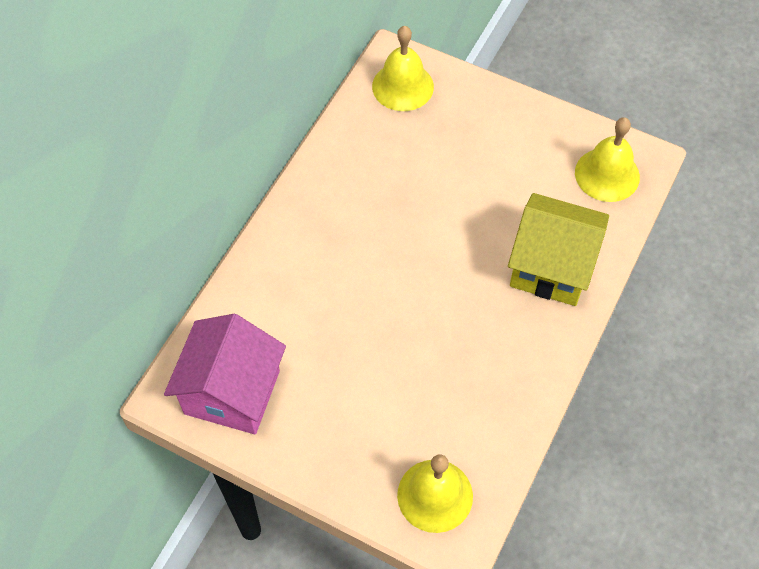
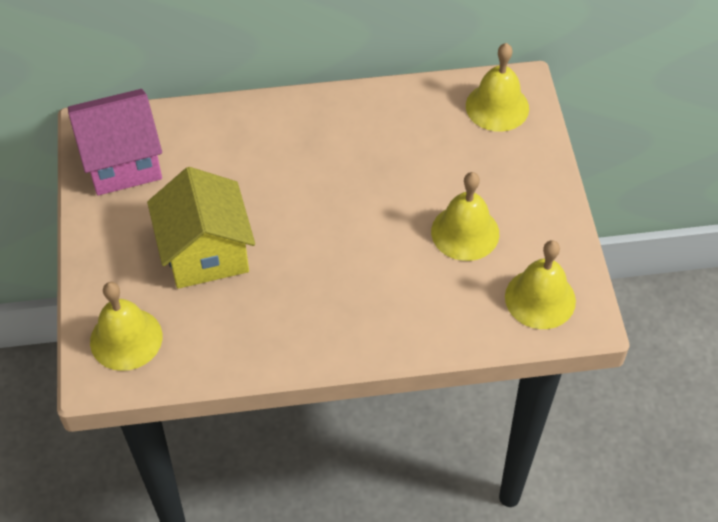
camera: 55 degrees right, 5 degrees down
(509, 183) = (465, 232): none -> yellow bell
(551, 267) = (405, 307): yellow house -> yellow house (206, 253)

